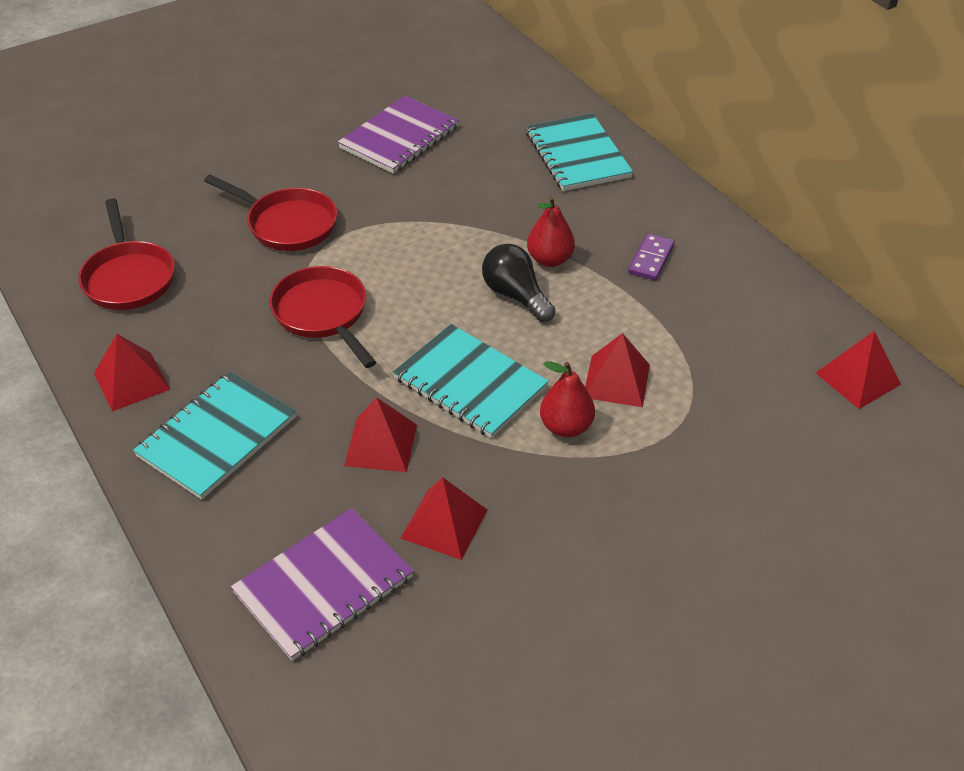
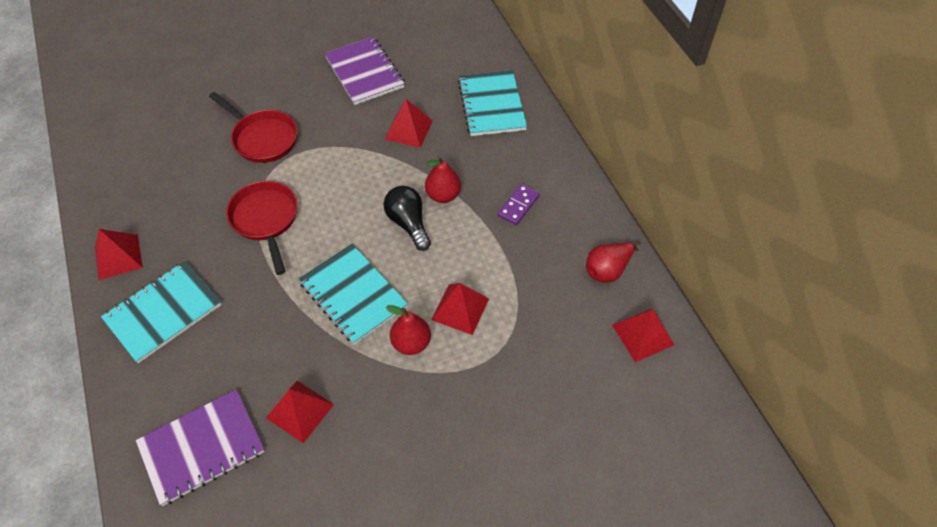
camera: 10 degrees right, 10 degrees up
(128, 277) = (139, 169): red pan -> none
(381, 445) = (274, 337): red pyramid -> red pyramid (408, 130)
(399, 137) = (364, 72): purple notebook -> purple notebook turned 75 degrees counterclockwise
(789, 314) = (608, 270): none -> red pear

